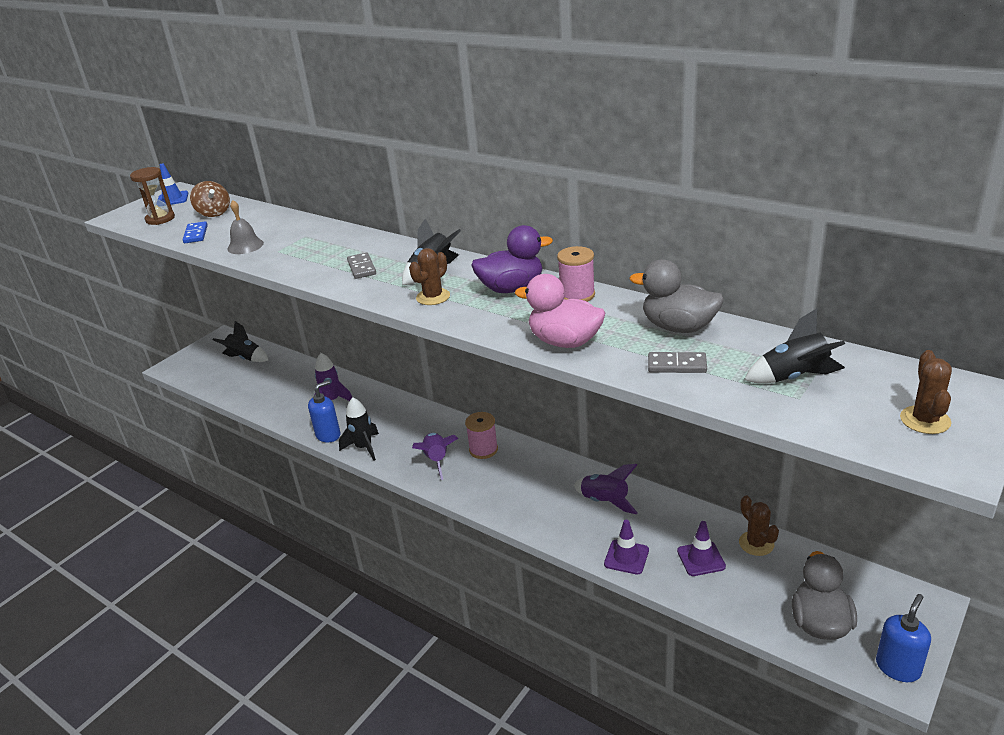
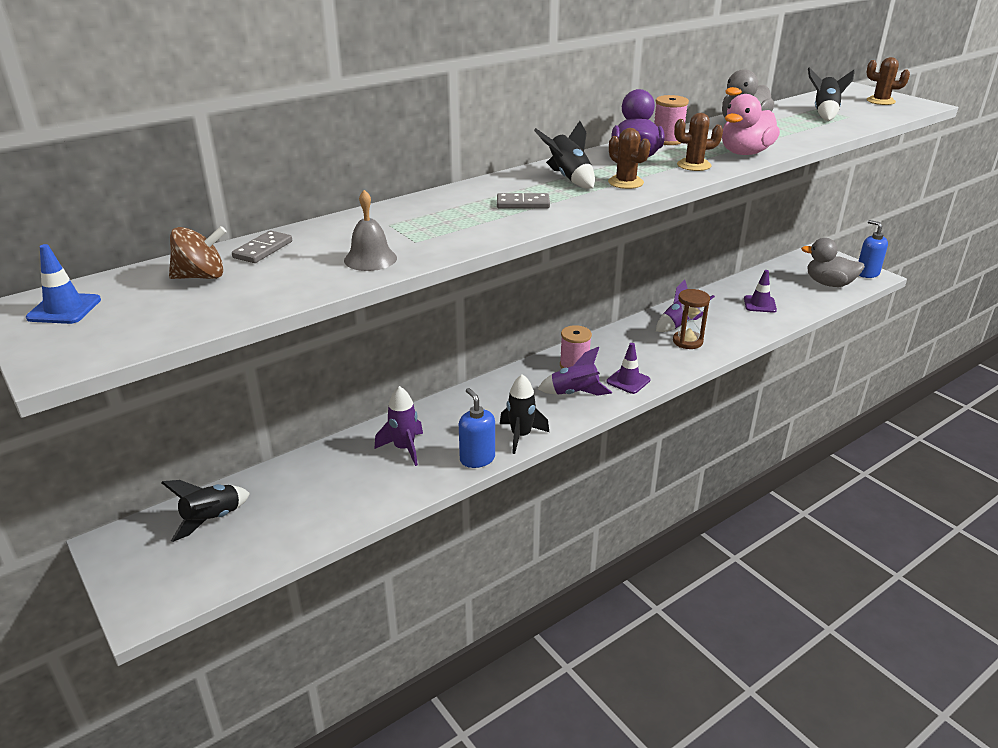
camera: 75 degrees left, 0 degrees up
(160, 219) = (148, 320): brown hourglass -> brown hourglass (687, 341)
(195, 234) = (271, 291): blue domino -> none
(626, 557) = (749, 330): purple traffic cone -> purple traffic cone (628, 381)
(677, 365) = (797, 132): grey domino -> grey domino (263, 250)
(756, 543) = (750, 283): brown cactus -> brown cactus (694, 165)

